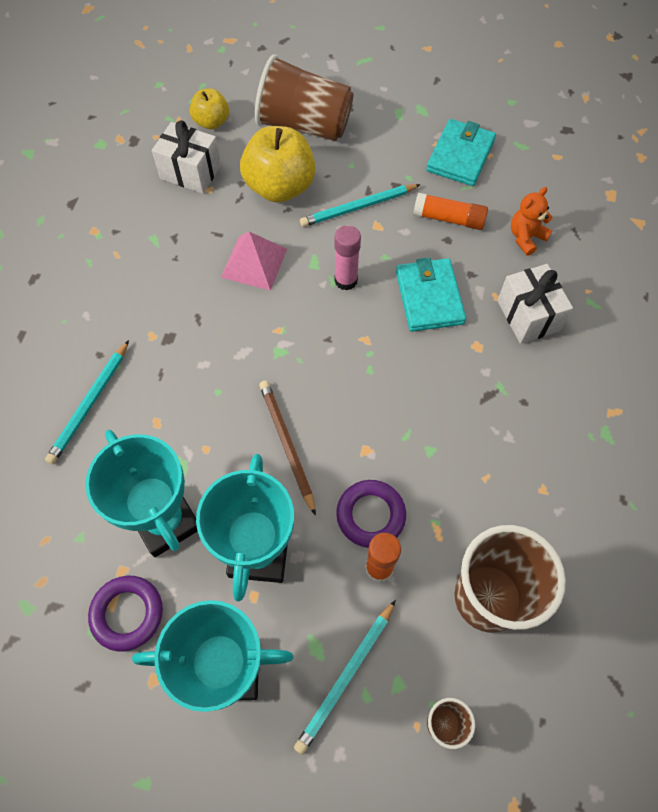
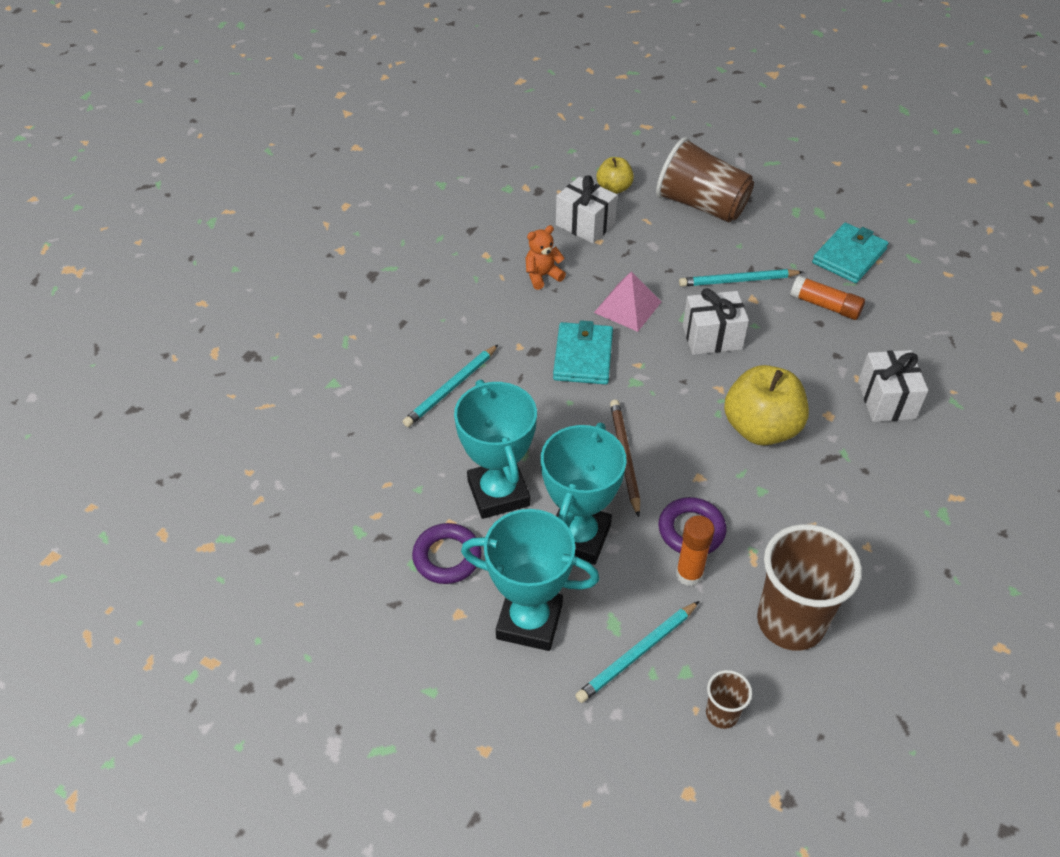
camera: 15 degrees right, 15 degrees down
(280, 187) = (666, 251): yellow apple -> yellow apple (760, 428)
(346, 280) = (712, 337): pink glue stick -> white gift
(429, 297) = (790, 366): turquoise wallet -> turquoise wallet (583, 357)
(526, 237) = (899, 335): orange teddy bear -> orange teddy bear (542, 276)

